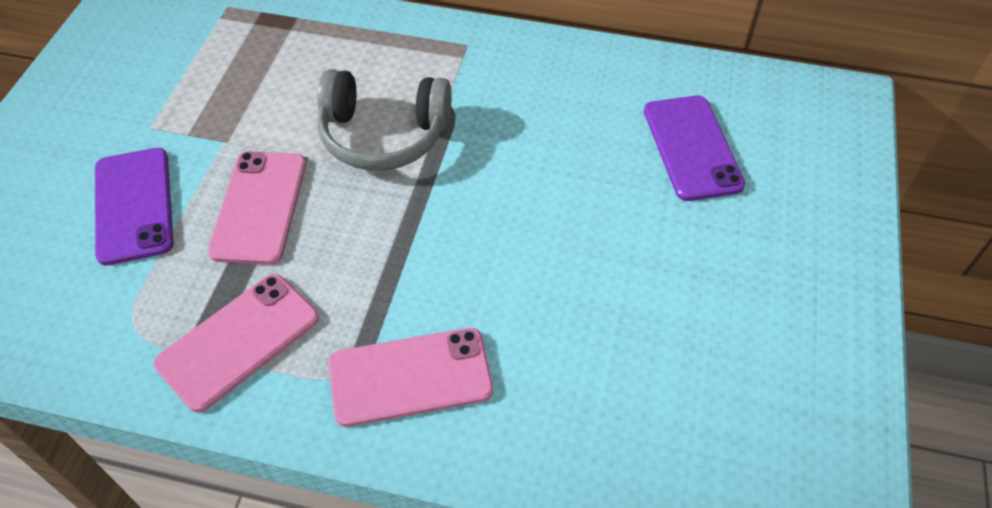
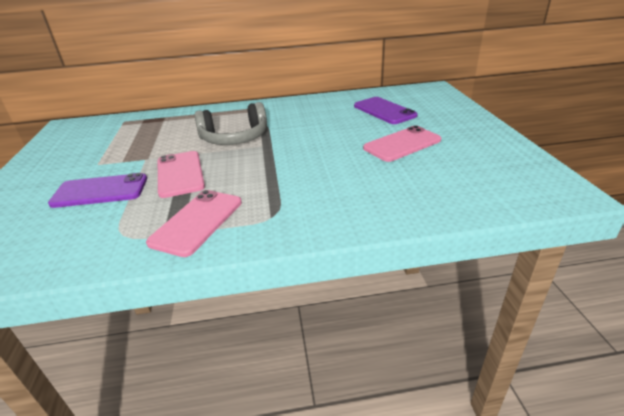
camera: 20 degrees left, 20 degrees down
(133, 205) = (100, 191): purple phone -> purple phone turned 60 degrees counterclockwise
(410, 377) = (310, 207): pink phone -> pink phone (402, 144)

